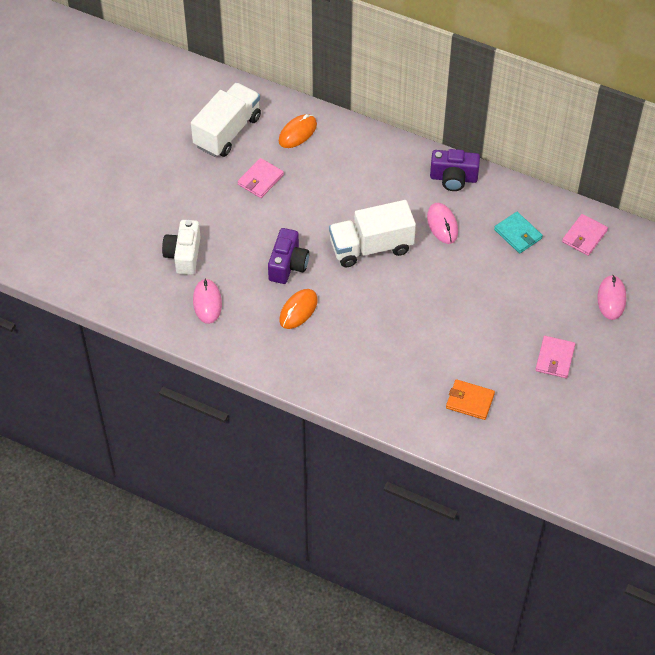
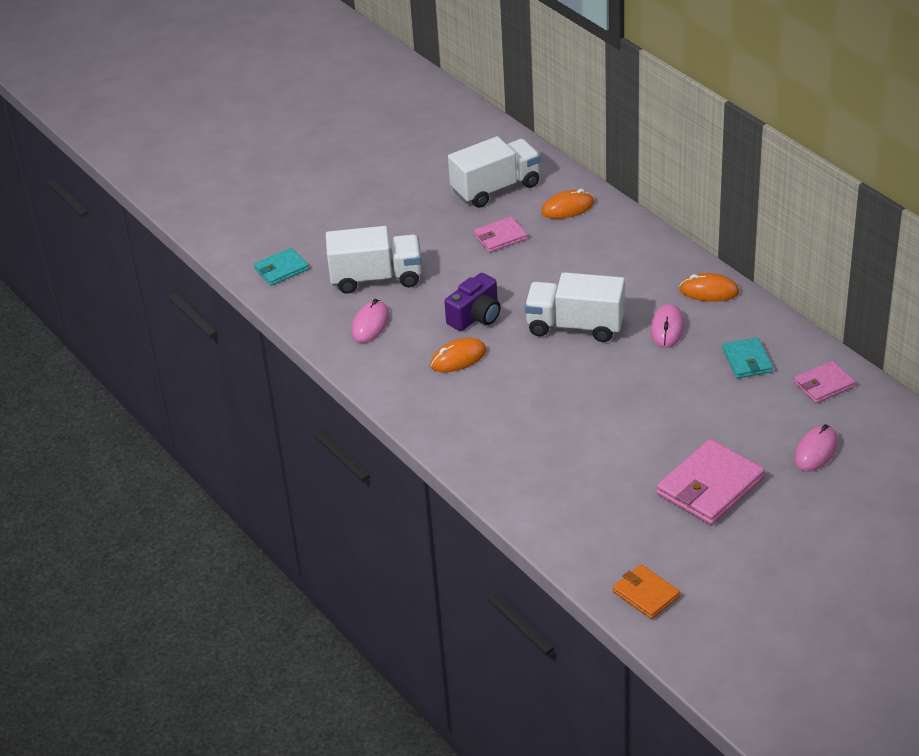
camera: 30 degrees right, 15 degrees down
(97, 273) = (281, 269): none -> turquoise wallet
(184, 255) = (376, 278): white camera -> white truck
(453, 178) = (709, 291): purple camera -> orange mouse
(469, 401) = (585, 495): orange wallet -> orange wallet (646, 594)
(555, 358) = (710, 486): pink wallet -> pink wallet, size x1.73

